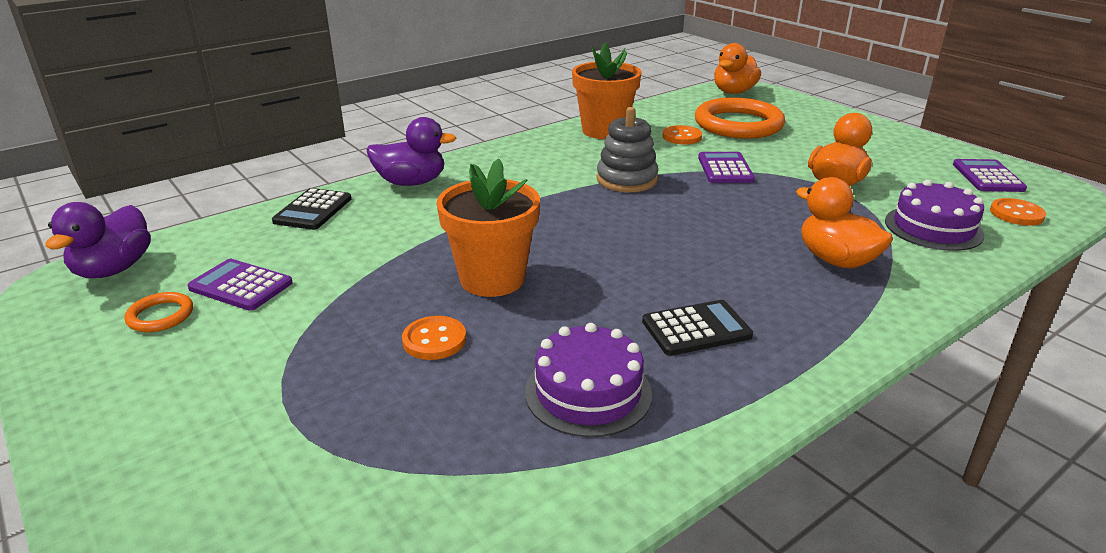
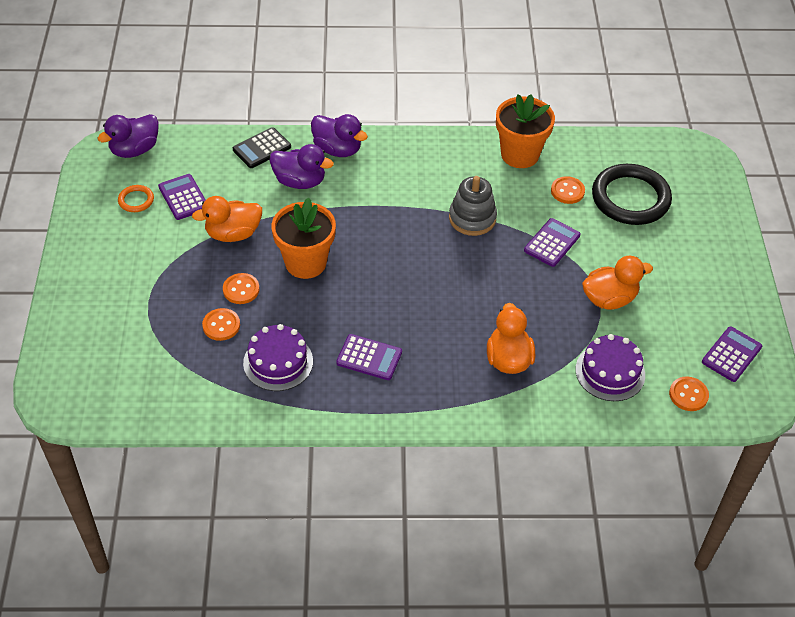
camera: 35 degrees right, 20 degrees up
(395, 218) = (300, 181): none -> purple duck
(450, 392) = (221, 325): none -> orange button
(696, 329) = (369, 357): black calculator -> purple calculator
(734, 92) = (686, 154): orange duck -> orange duck (233, 234)
(738, 124) = (630, 198): orange ring -> black ring

